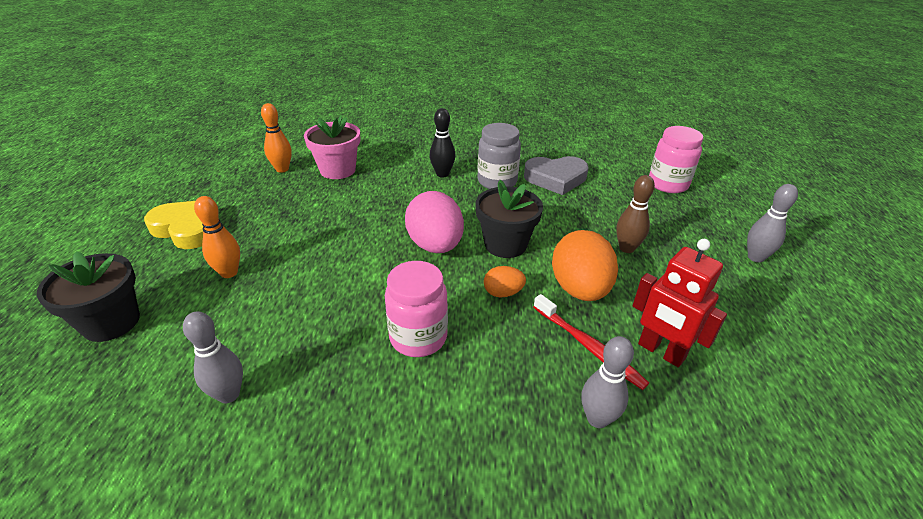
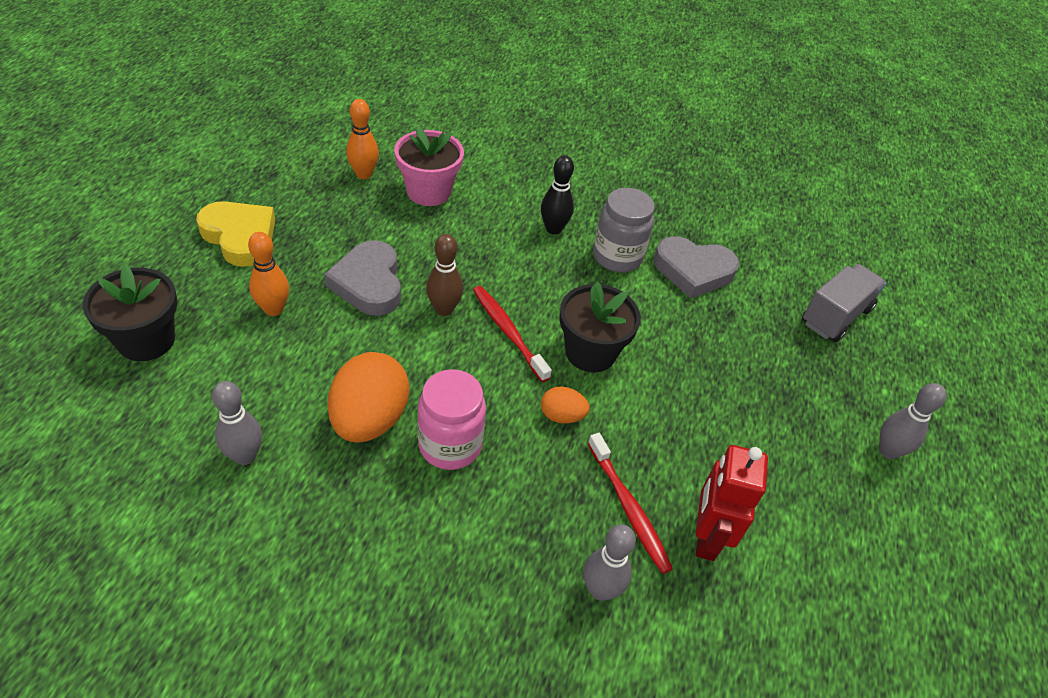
camera: 10 degrees right, 10 degrees up
(308, 237) = (369, 283): none -> grey heart
(435, 245) = (508, 332): pink egg -> red toothbrush
(579, 289) = (651, 435): orange egg -> orange egg (369, 419)
(627, 248) = (734, 396): brown bowling pin -> brown bowling pin (444, 309)
(661, 351) = (706, 537): red robot -> red robot turned 45 degrees clockwise
(668, 184) = (835, 316): pink jar -> grey truck

